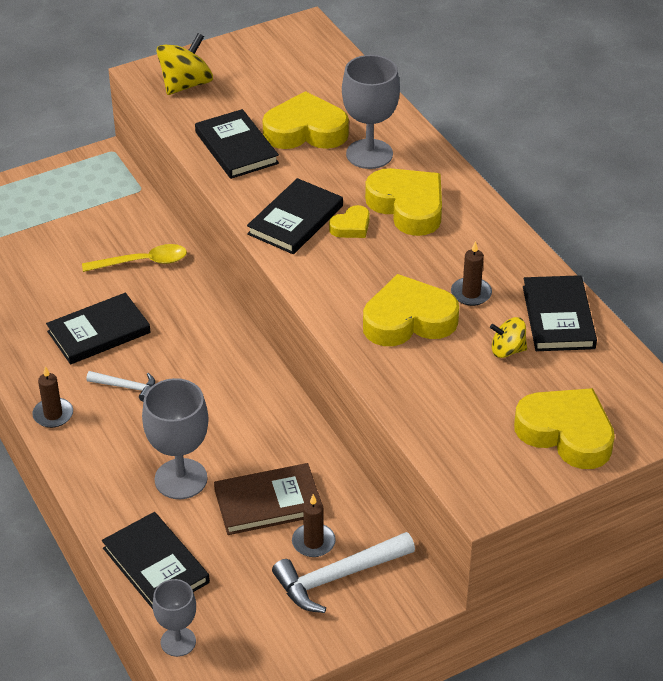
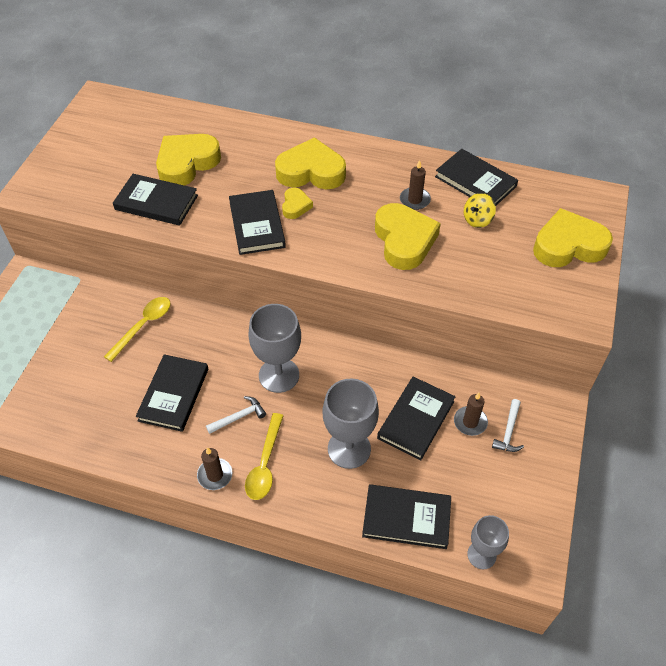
camera: 45 degrees left, 10 degrees up
(100, 437) = (265, 464): none -> yellow spoon
(186, 85) = (65, 182): yellow spinning top -> none
(268, 502) = (416, 419): brown book -> black book
(337, 577) = (508, 432): white hammer -> white hammer, size x0.55
(369, 154) = (245, 154): grey goblet -> grey goblet (279, 375)
(408, 320) = (404, 240): yellow heart -> yellow heart turned 135 degrees clockwise

